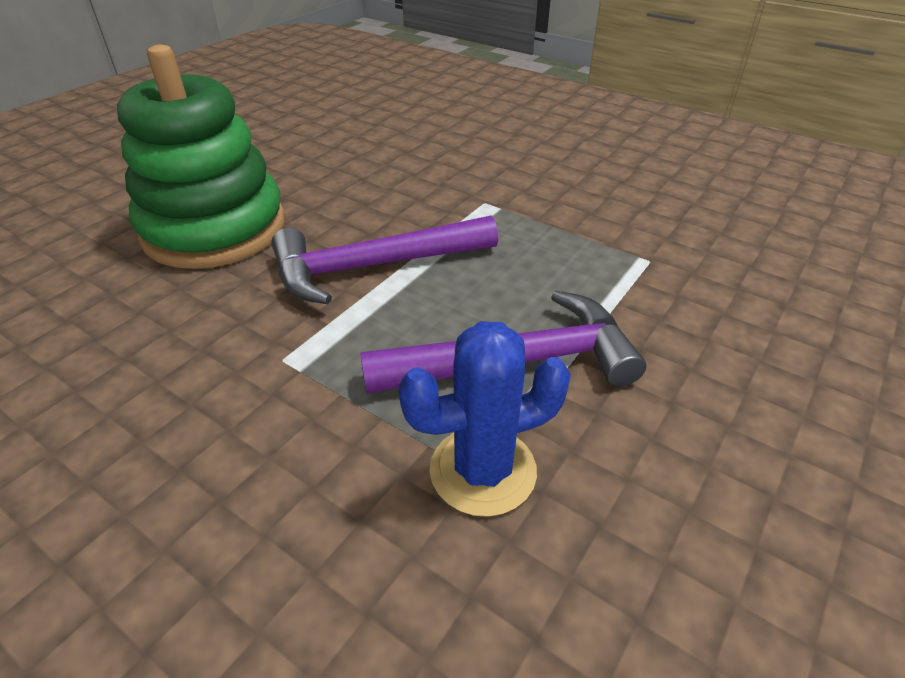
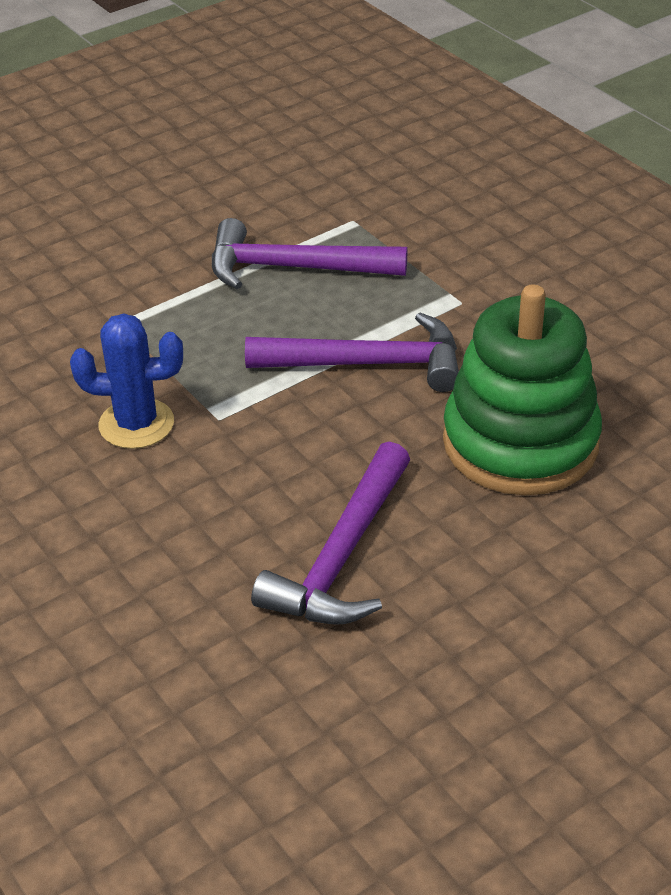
camera: 160 degrees left, 0 degrees up
(346, 147) = (342, 556): none -> purple hammer
(483, 470) = (350, 220): blue cactus -> blue cactus (136, 424)

